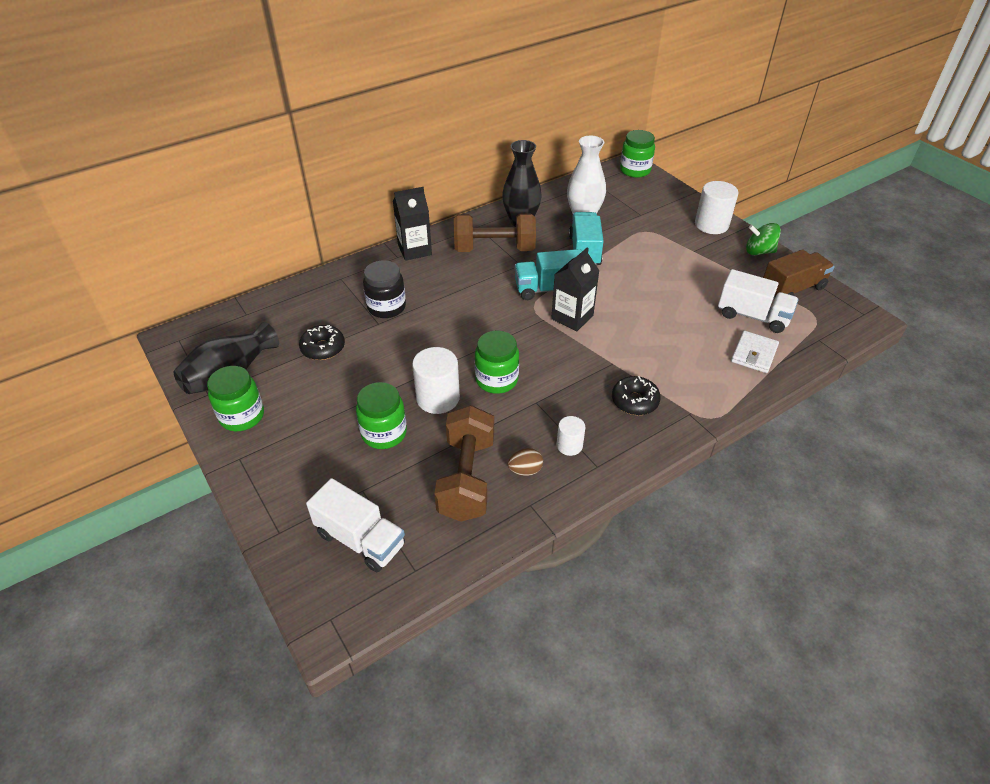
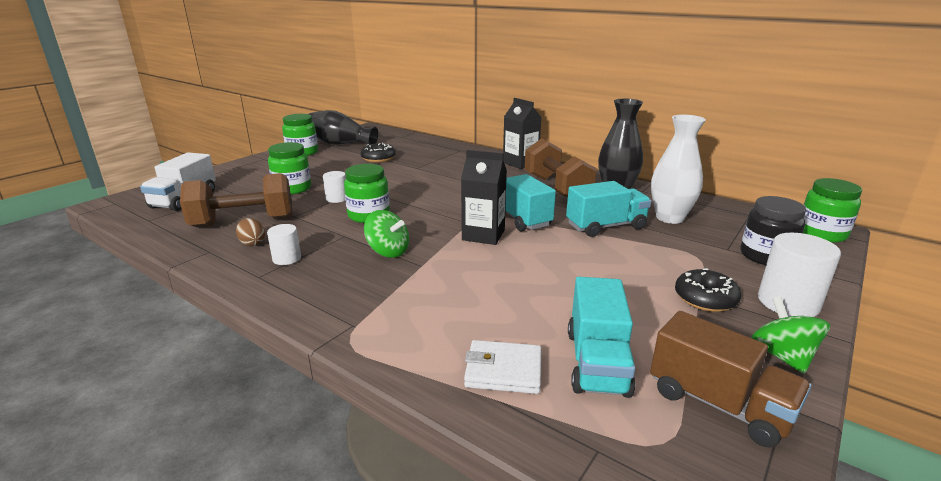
camera: 70 degrees right, 20 degrees down
(386, 307) = (438, 167): black jar -> black jar (765, 256)
(438, 398) = (337, 198): white cylinder -> white cylinder, size x0.57
(580, 378) = (388, 251): none -> green spinning top
(634, 401) = (363, 285): black donut -> black donut (705, 299)
(752, 316) = (597, 362): white truck -> turquoise truck

